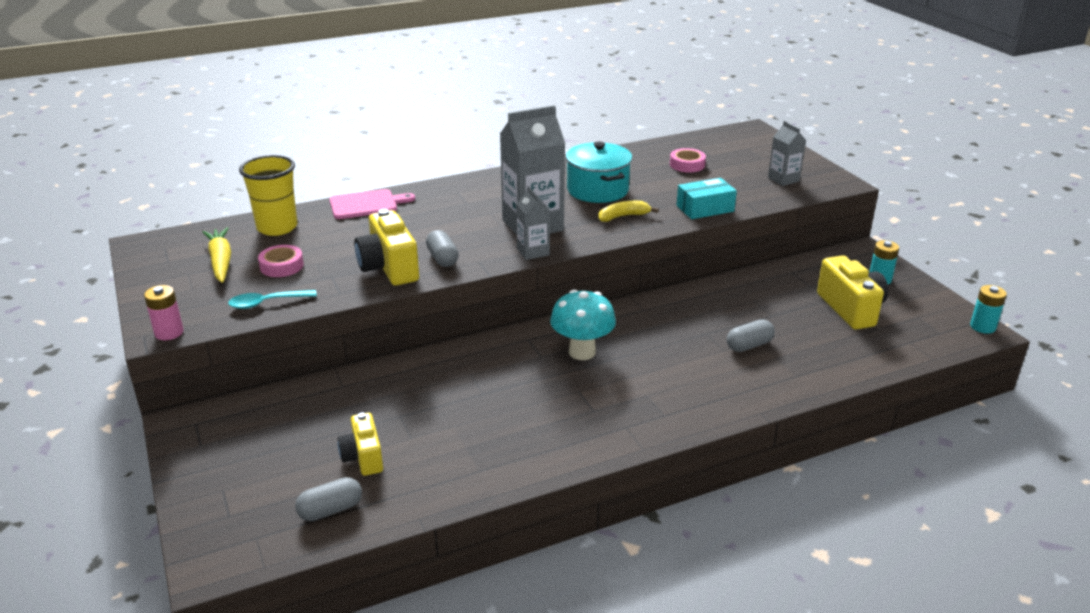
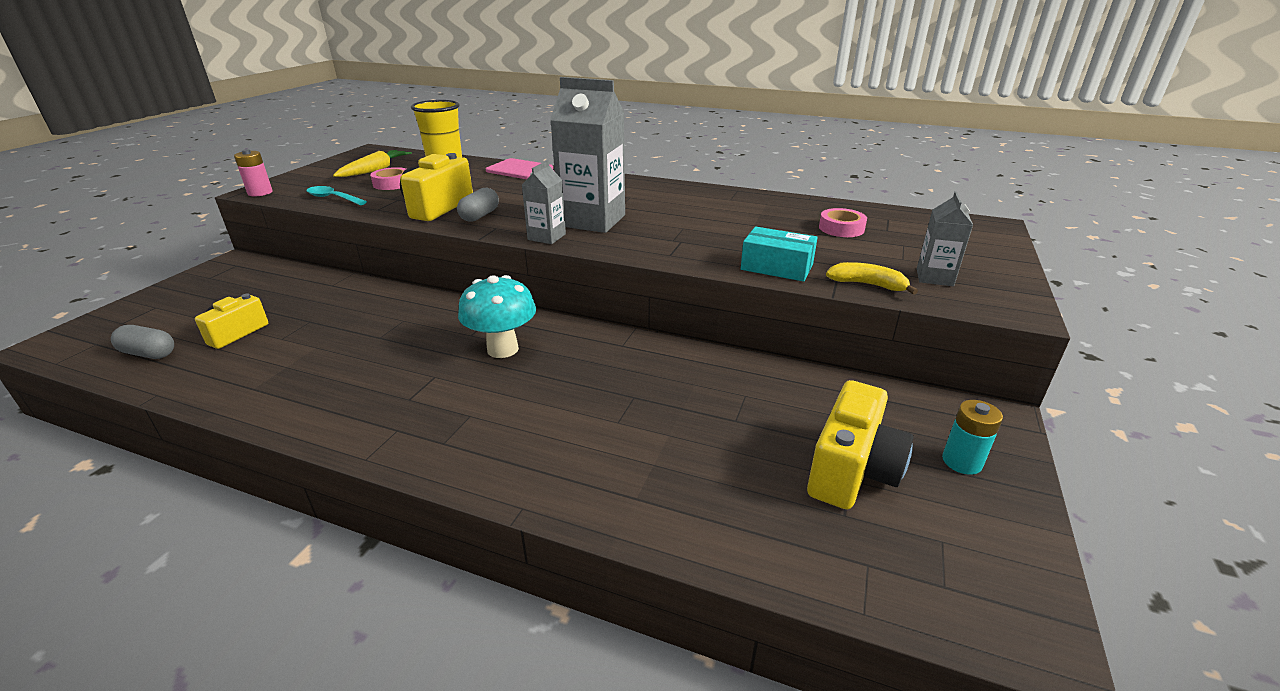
camera: 45 degrees right, 0 degrees up
(597, 190) = (705, 217): turquoise pot -> none
(623, 216) = (680, 243): yellow banana -> yellow banana (867, 285)
(749, 345) = (651, 434): grey capsule -> none
(982, 327) = (1046, 630): turquoise battery -> none

